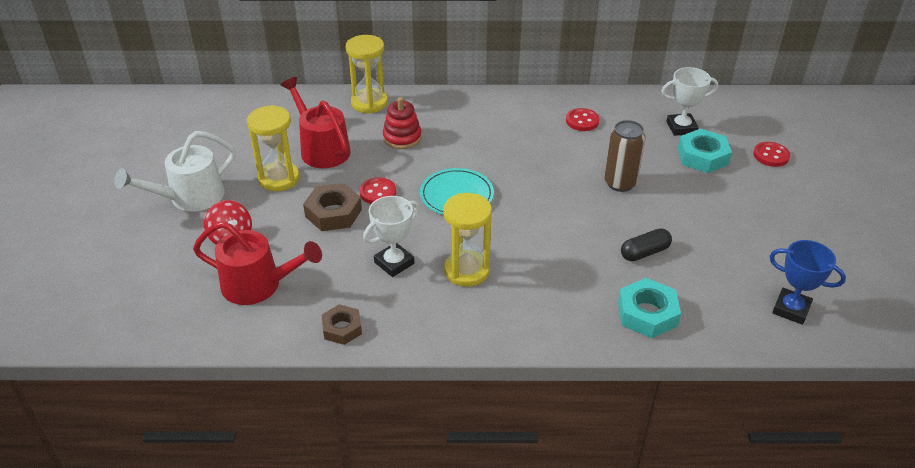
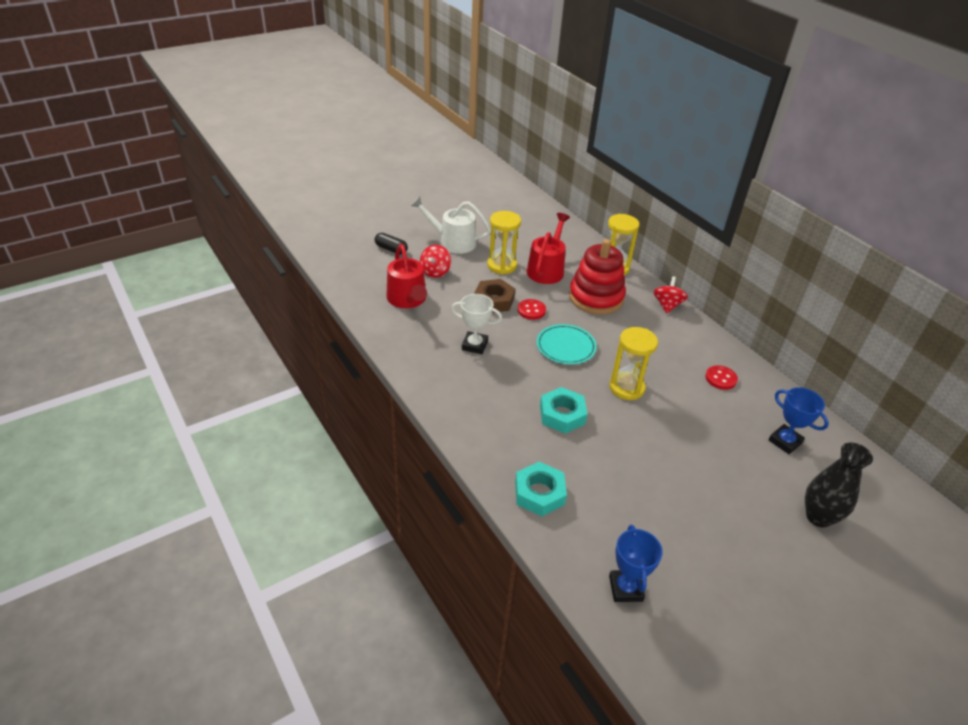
camera: 55 degrees right, 0 degrees up
(342, 328) = (401, 347): brown nut -> none
(402, 138) = (596, 297): red stacking toy -> red stacking toy, size x1.77
(458, 99) = (667, 305): none -> red spinning top
(466, 271) = (497, 381): yellow hourglass -> yellow hourglass (626, 388)
(620, 183) = (670, 427): brown can -> none
(644, 252) = (604, 469): black capsule -> black capsule (391, 249)
(681, 127) = (785, 441): white trophy -> blue trophy
(702, 156) = (761, 468): turquoise nut -> turquoise nut (562, 415)
(771, 155) = (818, 517): red button -> black vase

